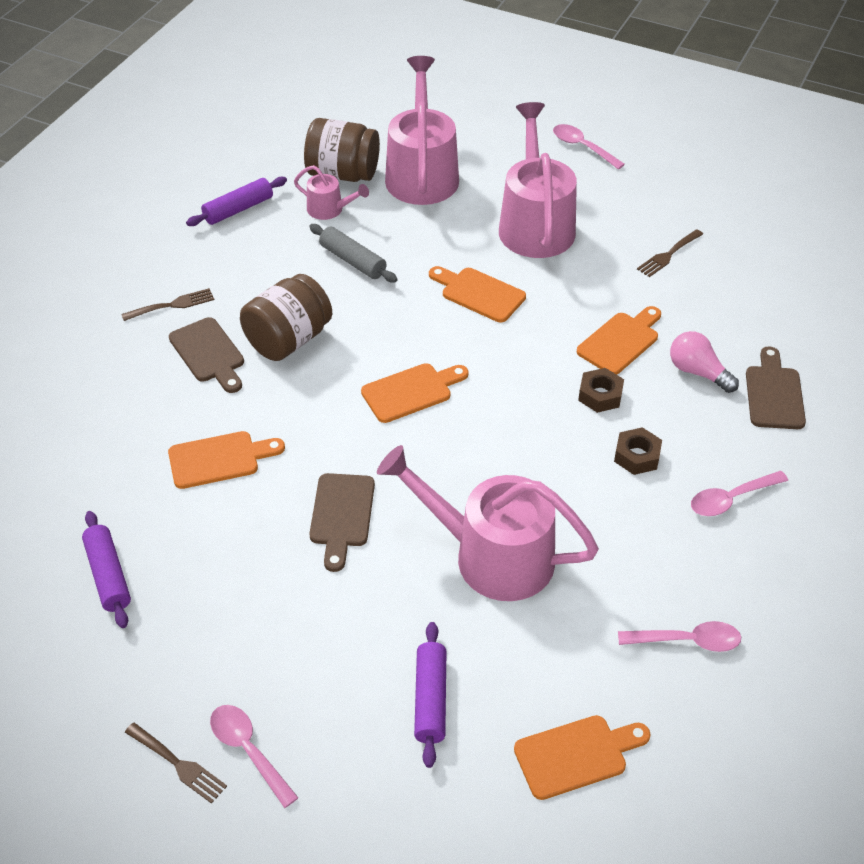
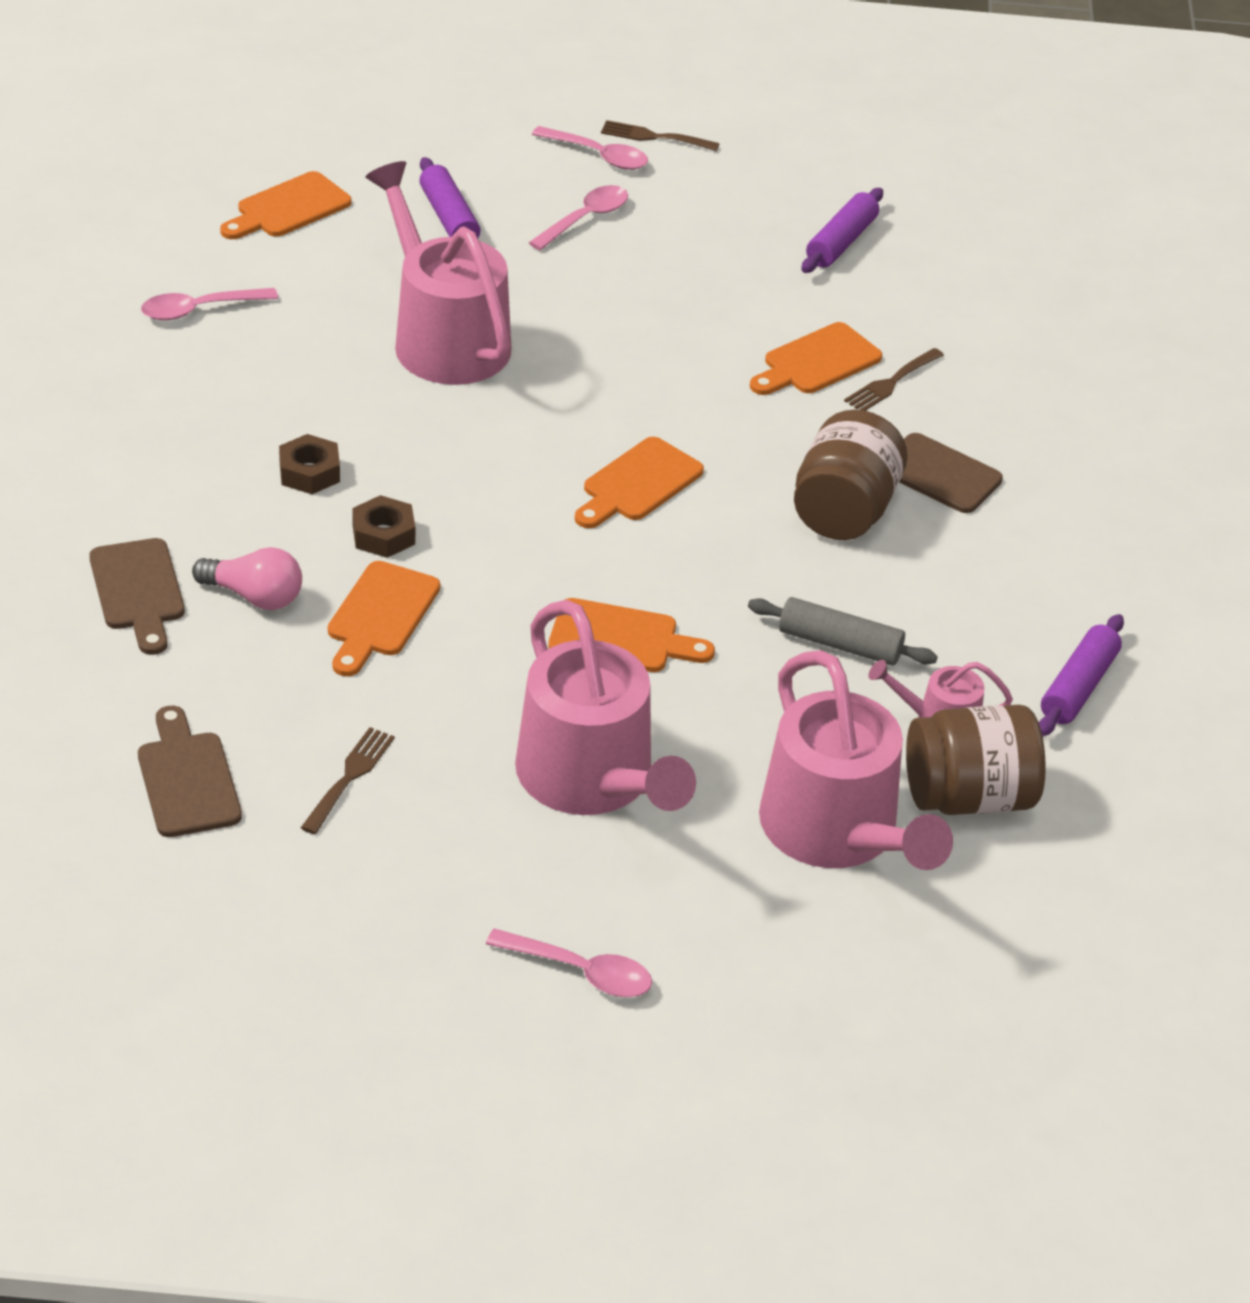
camera: 155 degrees right, 5 degrees down
(108, 575) = (841, 242): purple rolling pin -> purple rolling pin turned 75 degrees clockwise
(172, 305) = (1037, 520): brown fork -> brown fork (891, 383)
(342, 515) = (636, 339): brown cutting board -> brown cutting board (187, 779)
(492, 556) = (444, 338): pink watering can -> pink watering can turned 120 degrees counterclockwise
(731, 499) = (176, 450): pink spoon -> pink spoon (585, 219)

